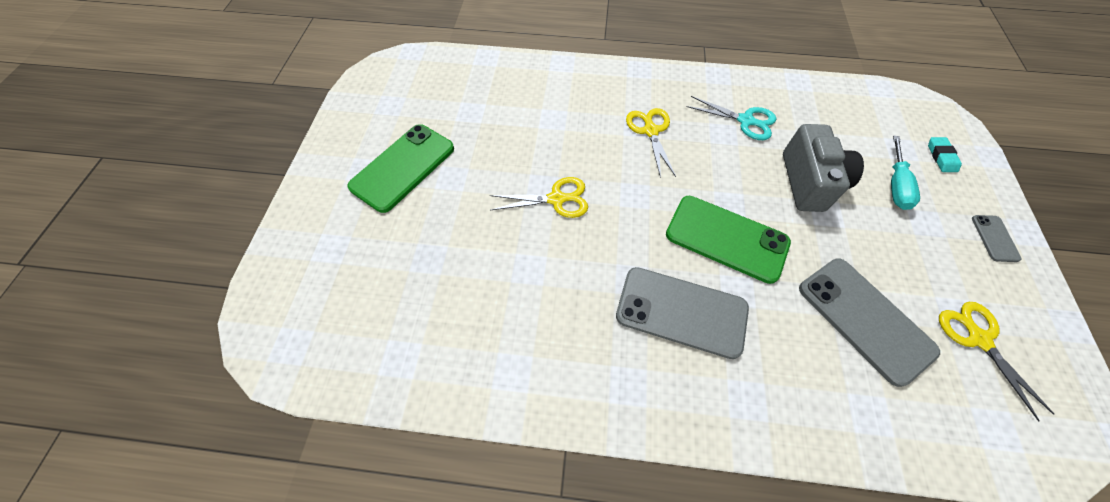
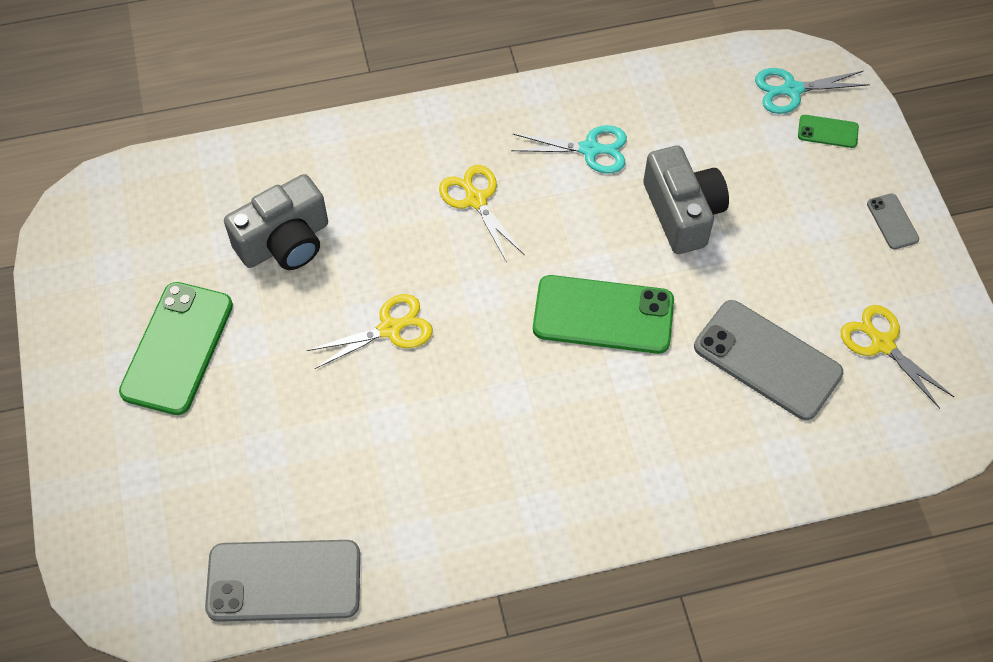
camera: 20 degrees left, 0 degrees up
(507, 121) = (285, 242): none -> grey camera
(681, 311) = (575, 416): grey phone -> grey phone (284, 580)
(895, 185) = (780, 187): turquoise screwdriver -> none
(913, 121) = (791, 90): none -> turquoise scissors
(941, 157) = (828, 131): turquoise eraser -> green phone

